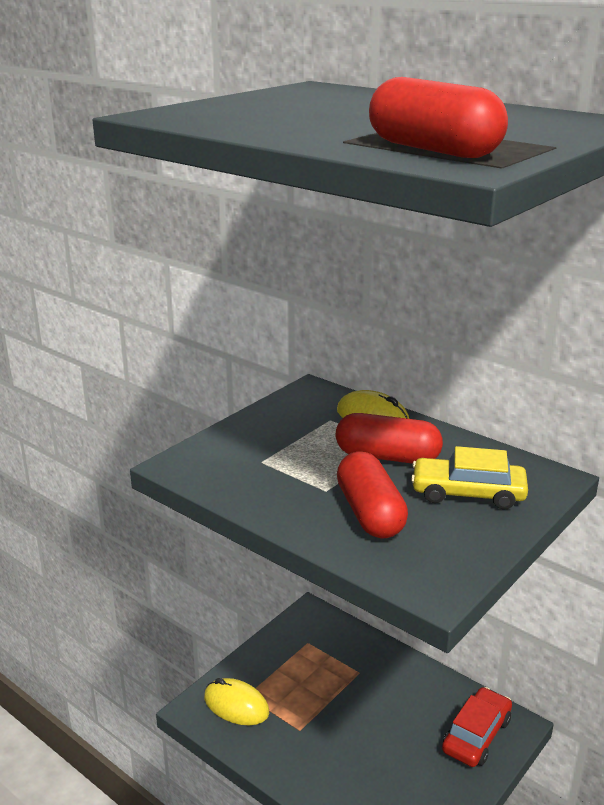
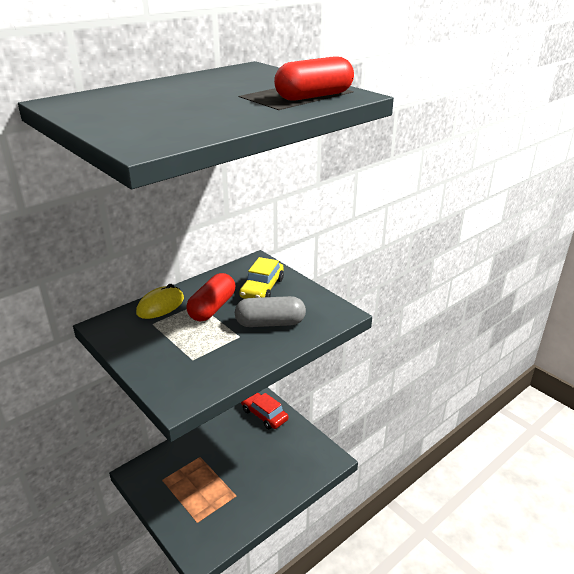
camera: 80 degrees left, 5 degrees up
(236, 705) = (204, 529): yellow mouse -> none
(370, 513) = (270, 323): red capsule -> grey capsule

